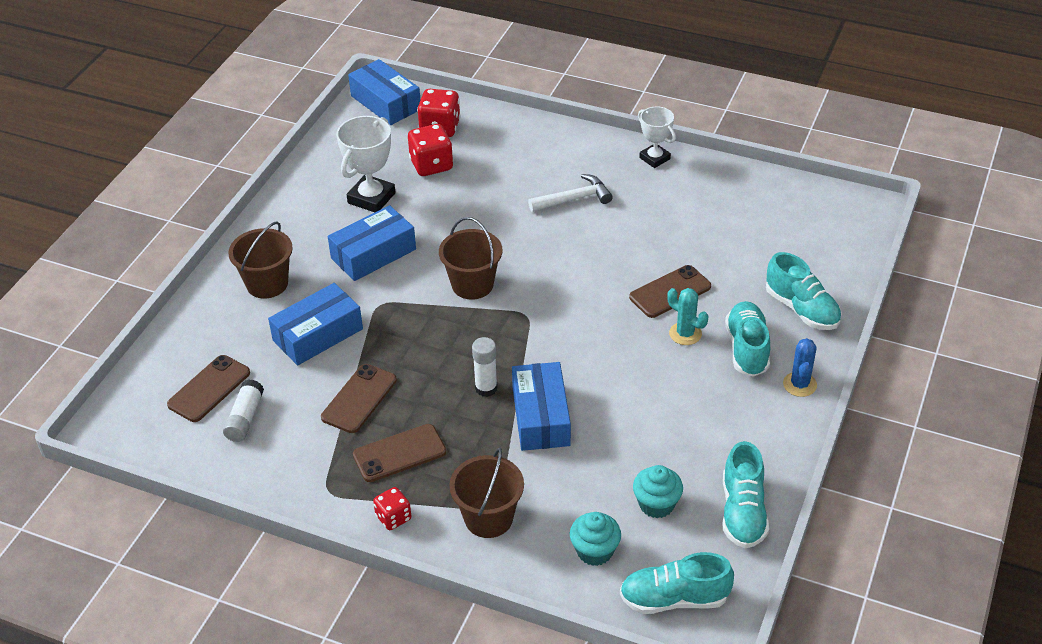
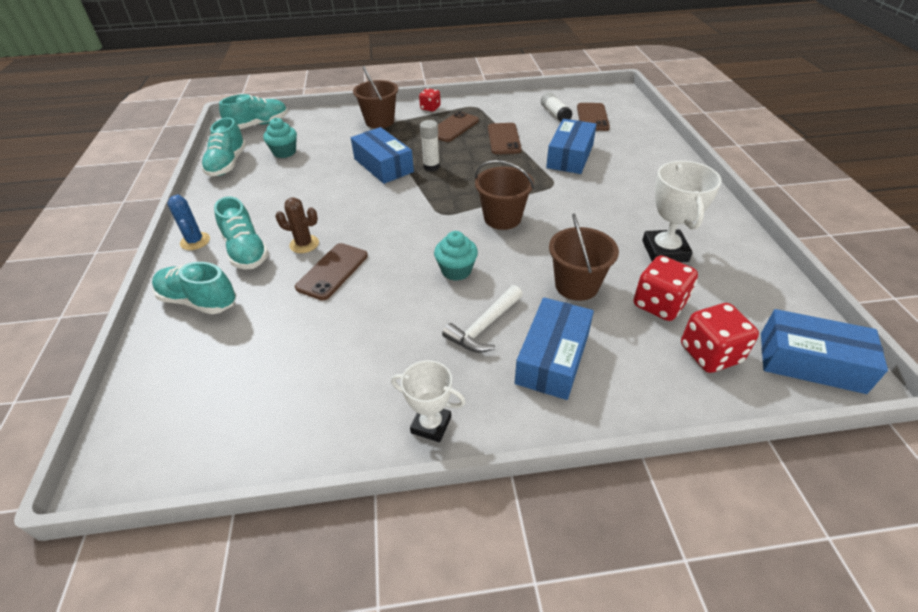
camera: 150 degrees right, 0 degrees up
(267, 284) = (643, 169): brown bucket -> brown bucket (576, 285)
(373, 254) = (601, 211): blue box -> blue box (552, 358)
(594, 551) = (312, 127): turquoise cupcake -> turquoise cupcake (456, 270)
(685, 334) = (304, 244): turquoise cactus -> brown cactus
(742, 512) = (227, 164): turquoise shoe -> turquoise shoe turned 150 degrees counterclockwise

